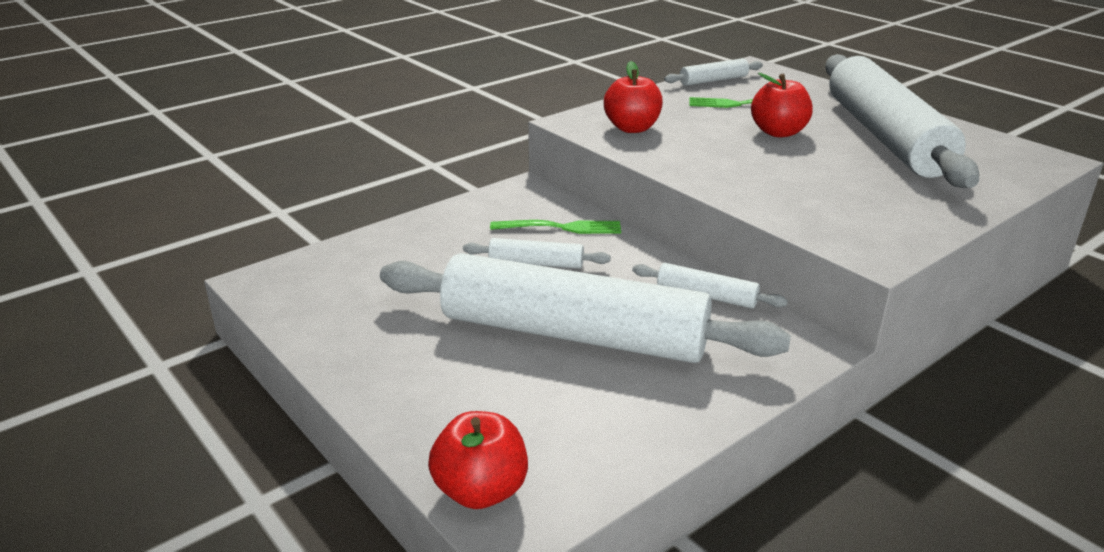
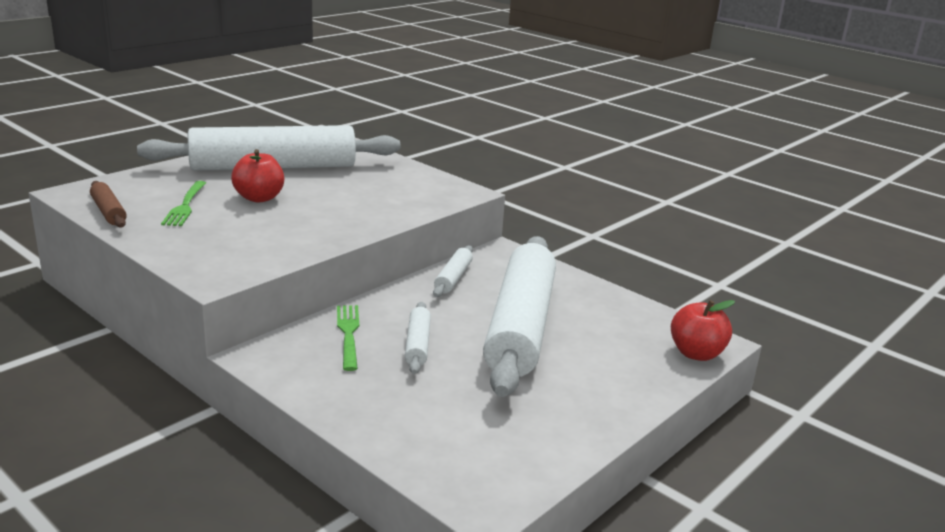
camera: 100 degrees left, 5 degrees down
(632, 128) = (238, 252): red apple -> none
(713, 80) = (108, 212): white rolling pin -> brown rolling pin

